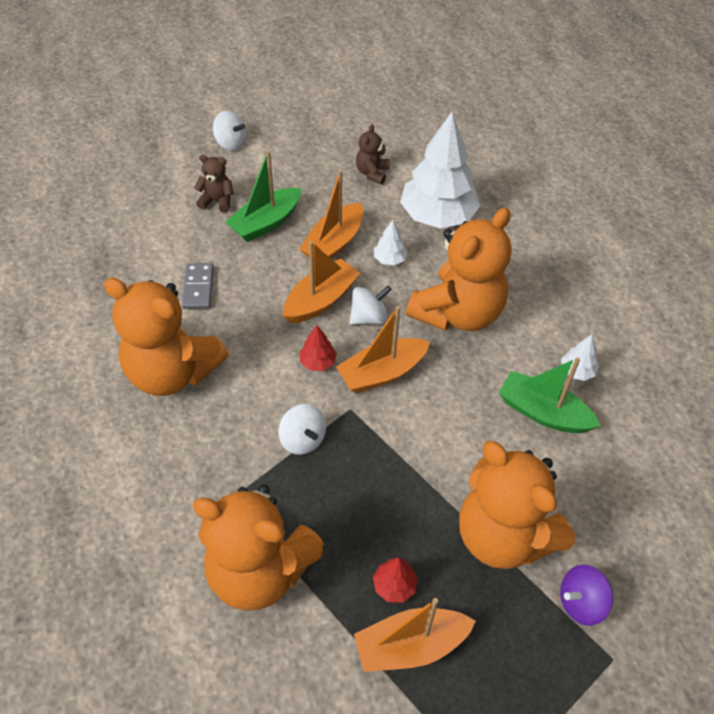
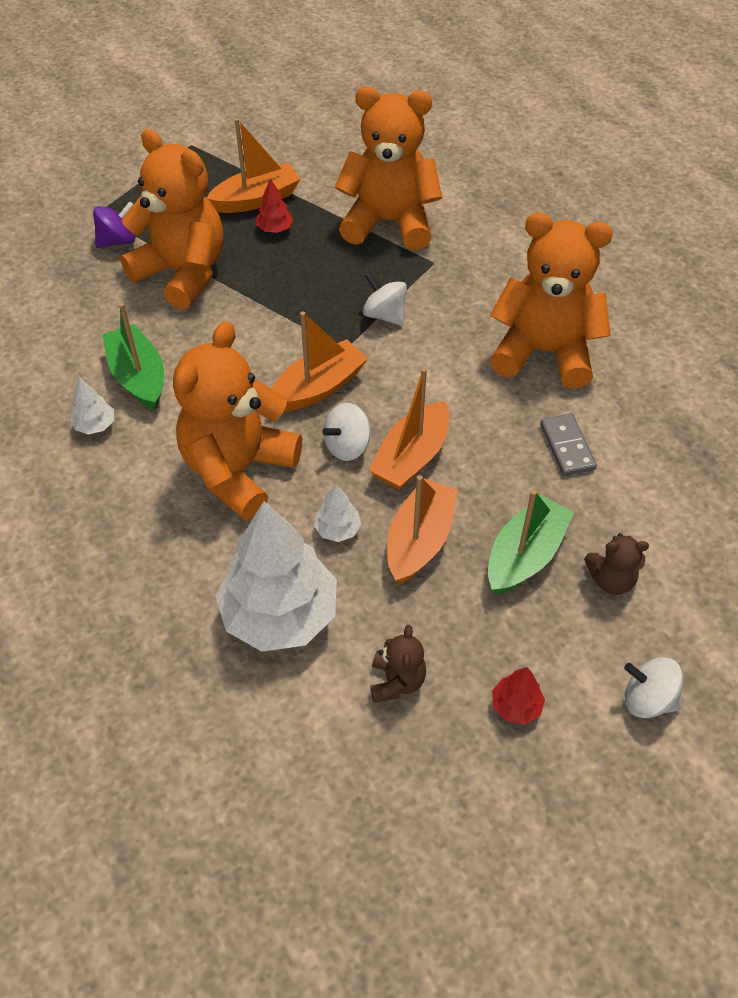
camera: 170 degrees right, 0 degrees up
(317, 362) = (393, 387): red tree -> red tree (516, 706)
(543, 412) = (138, 377): green boat -> green boat turned 135 degrees counterclockwise

